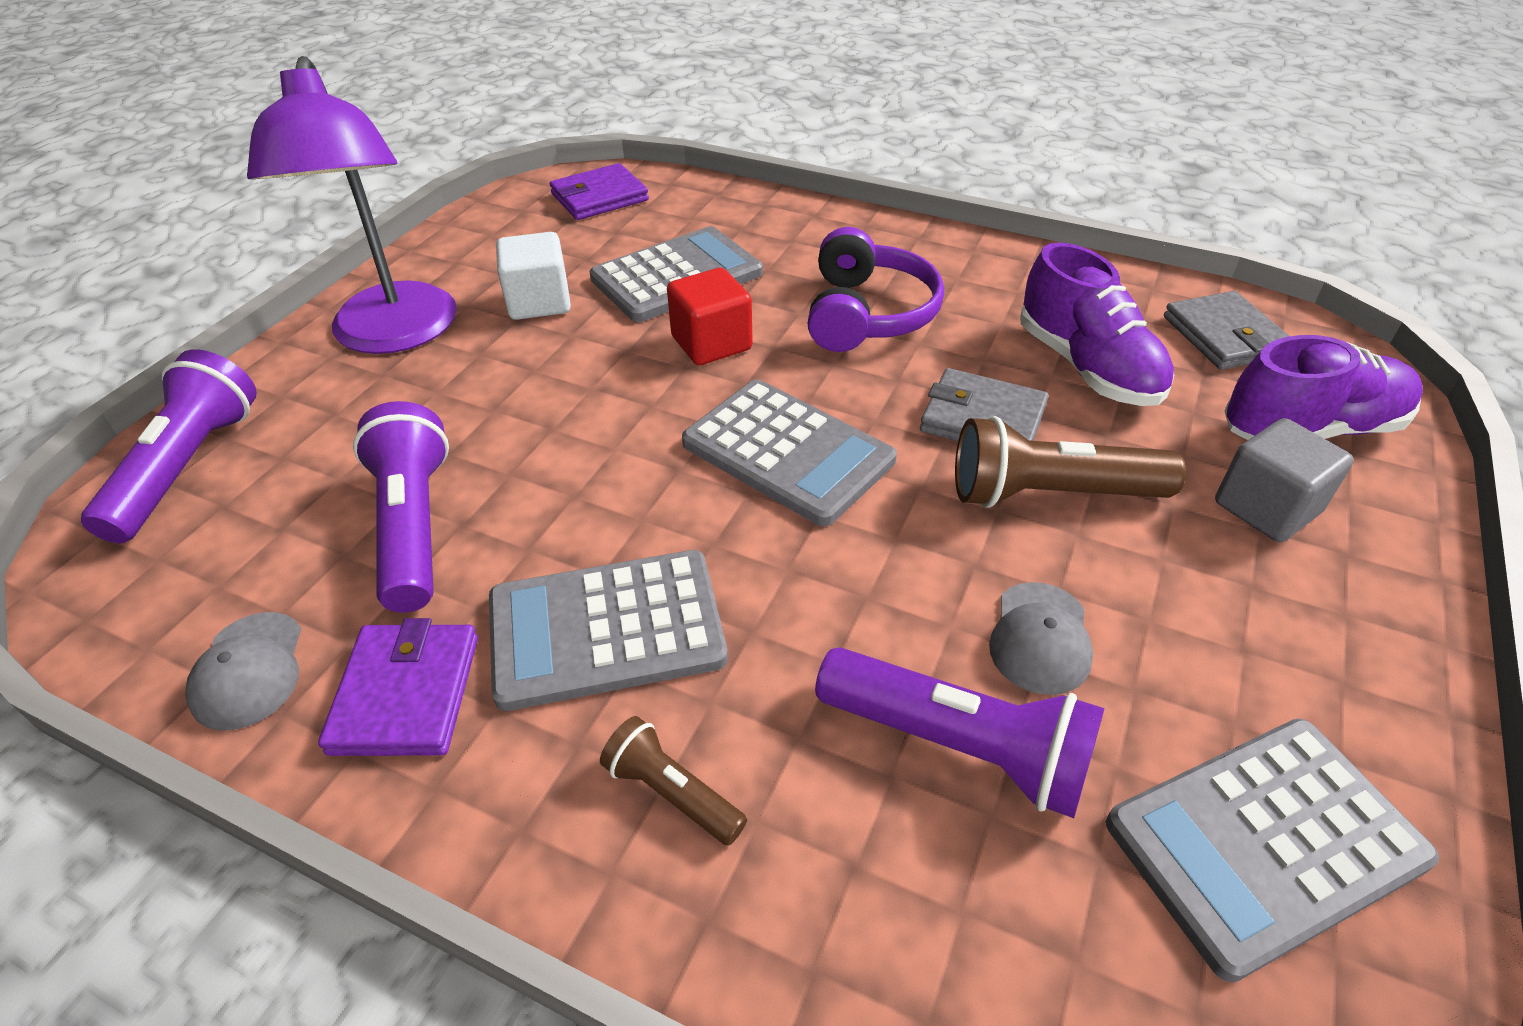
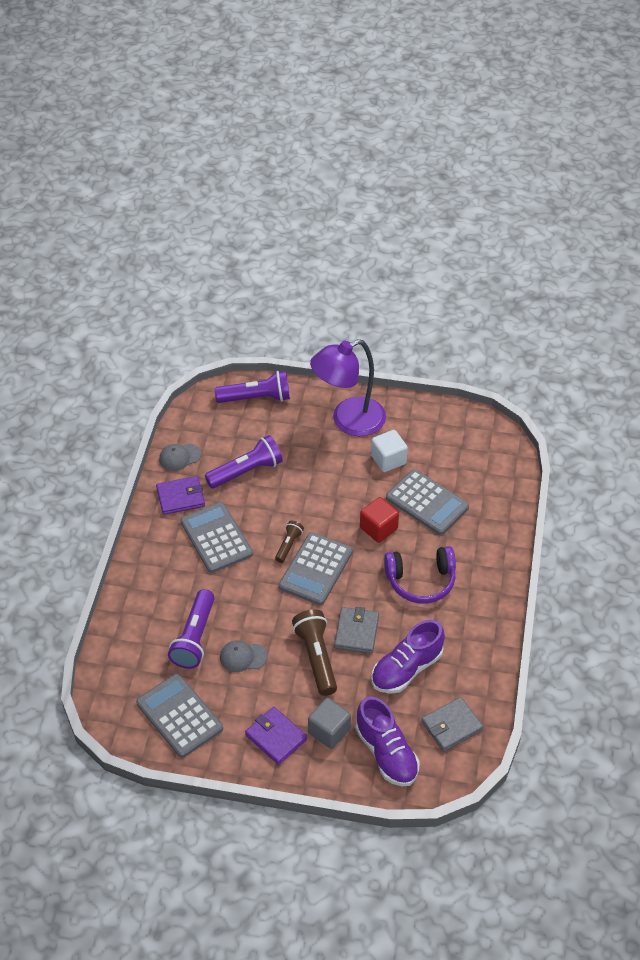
camera: 75 degrees right, 5 degrees up
(599, 197) = (488, 452): purple wallet -> purple wallet (276, 737)
(672, 792) = (163, 570): brown flashlight -> brown flashlight (288, 545)

